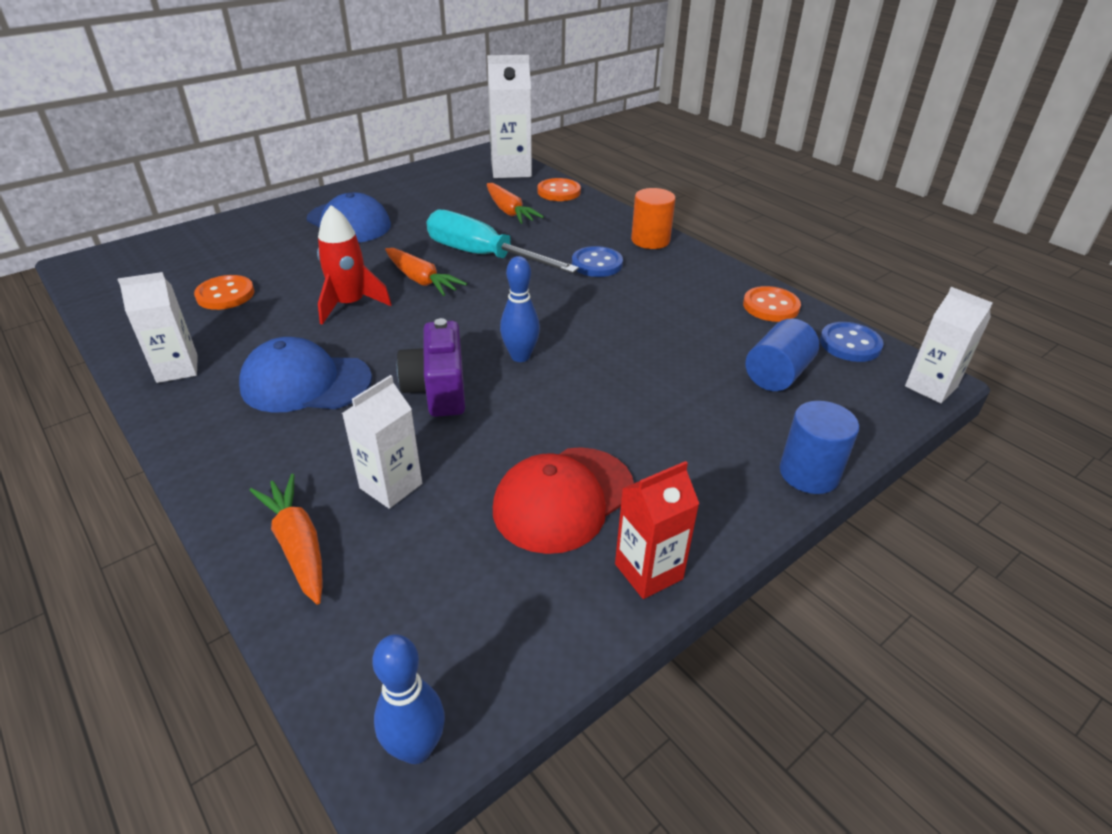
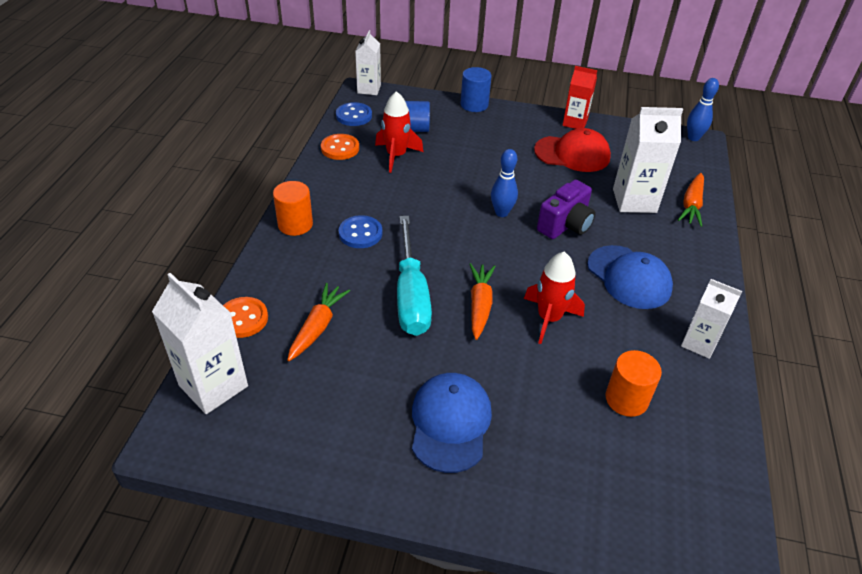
camera: 130 degrees left, 5 degrees up
(225, 295) = (626, 399): orange button -> orange cylinder
(391, 486) = (634, 201): white carton -> white carton, size x1.56
(717, 336) = (396, 156): none -> red rocket

